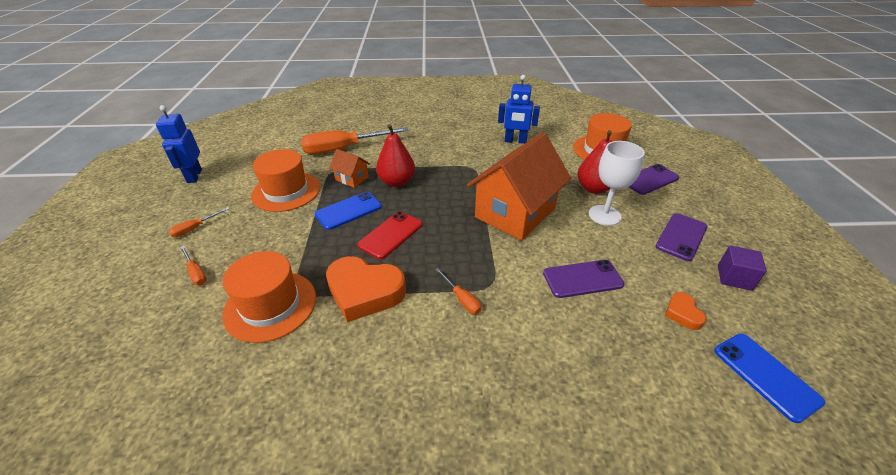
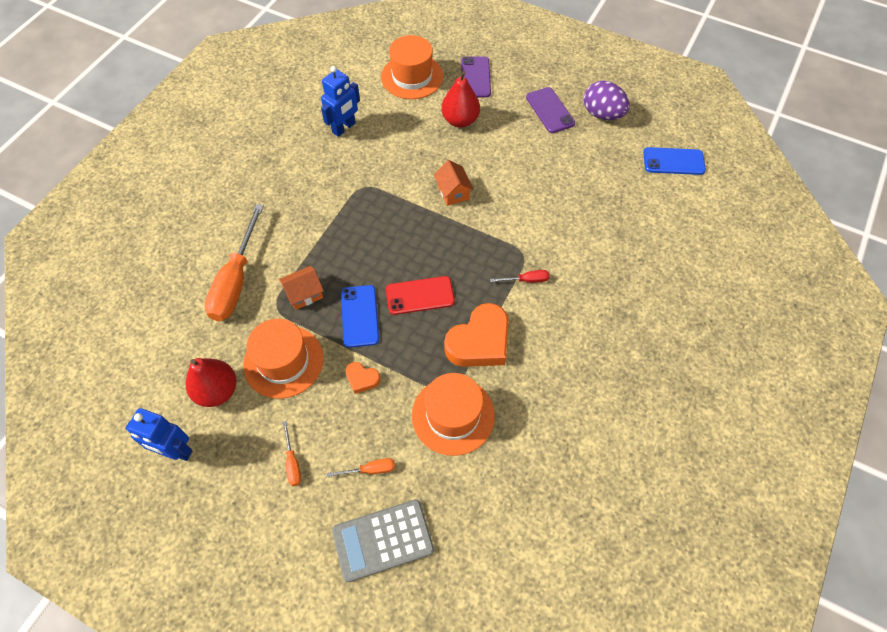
camera: 60 degrees left, 20 degrees up
(121, 308) = (383, 540): none -> grey calculator
(390, 235) = (420, 295): red phone -> red phone turned 75 degrees counterclockwise
(397, 182) = (341, 258): red pear -> red pear (217, 391)
(461, 299) = (526, 280): orange screwdriver -> red screwdriver
(515, 213) = (453, 192): orange house -> orange house, size x0.44
(582, 279) = (552, 196): purple phone -> none
(604, 215) = (497, 137): white goblet -> none
(682, 313) = (613, 164): orange heart -> orange heart (362, 379)
(734, 277) = (602, 114): purple cube -> purple egg

